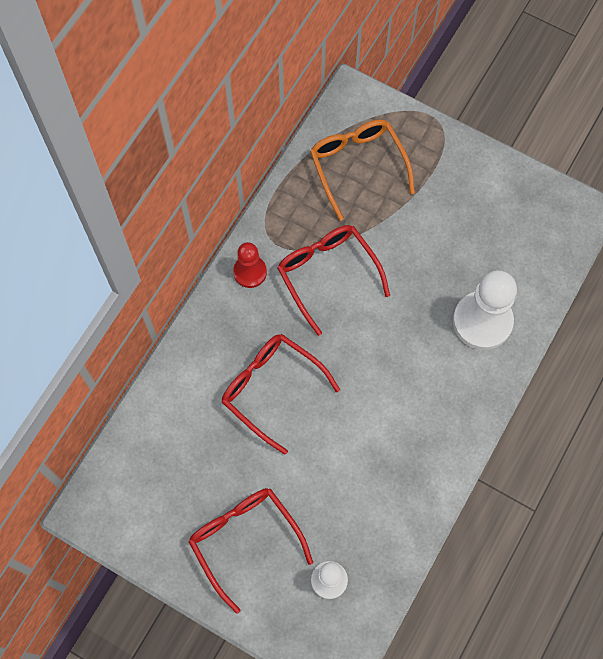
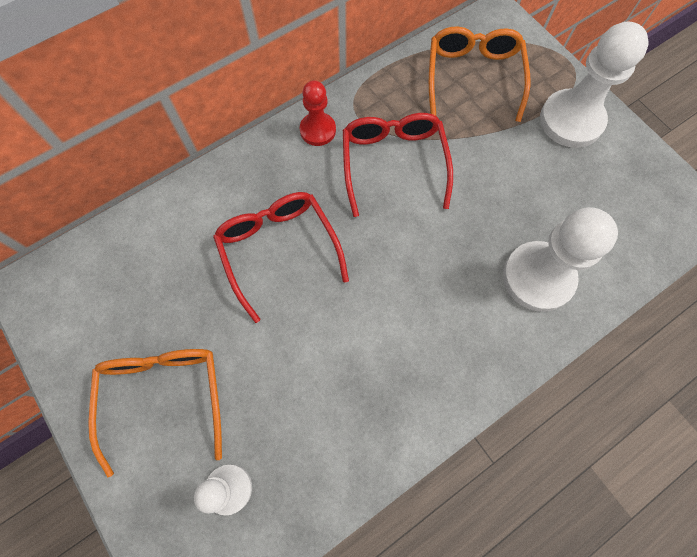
camera: 25 degrees right, 0 degrees up
(244, 540) = (164, 396): red glasses -> orange glasses
(455, 173) = (571, 120): none -> white pawn

